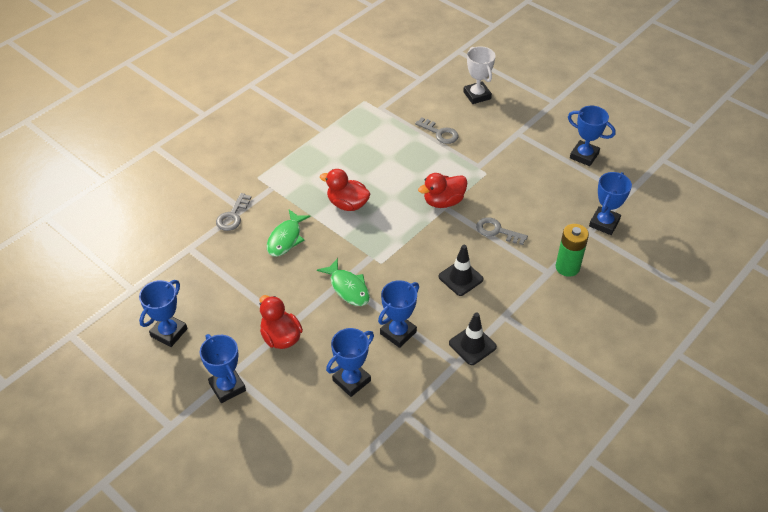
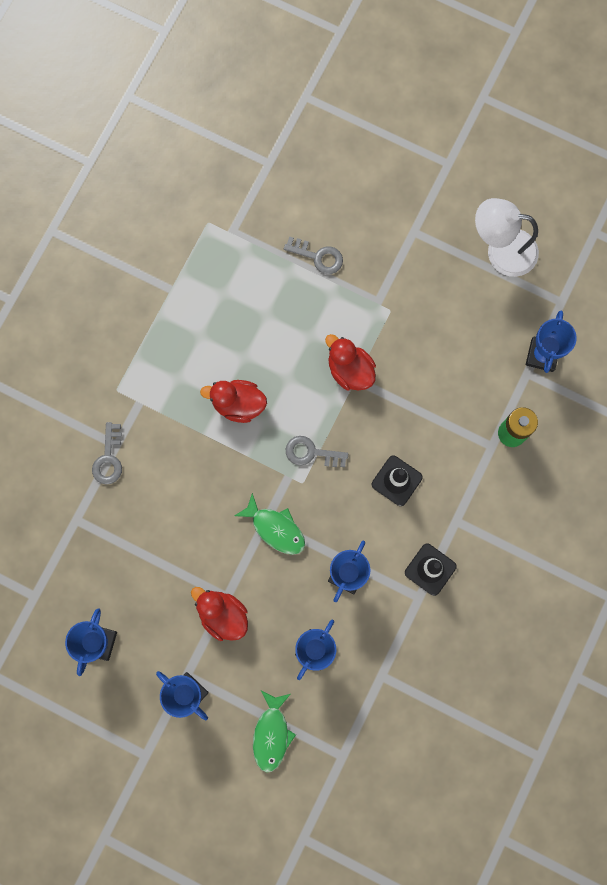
camera: 15 degrees left, 30 degrees up
(286, 238) = (182, 476): green fish -> green fish (271, 734)
(443, 201) = (350, 370): red duck -> red duck turned 90 degrees clockwise
(477, 95) = (348, 176): white trophy -> none
(497, 231) = (422, 400): grey key -> grey key (311, 453)
(584, 156) = (501, 250): blue trophy -> white lamp

